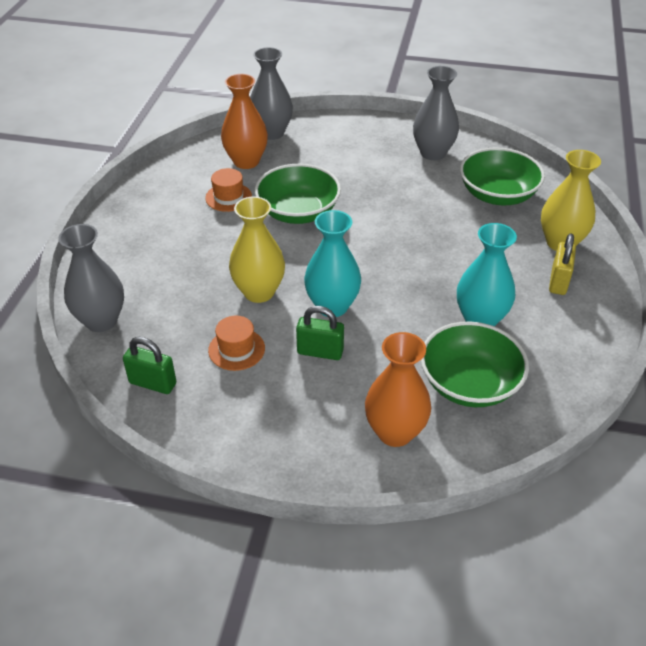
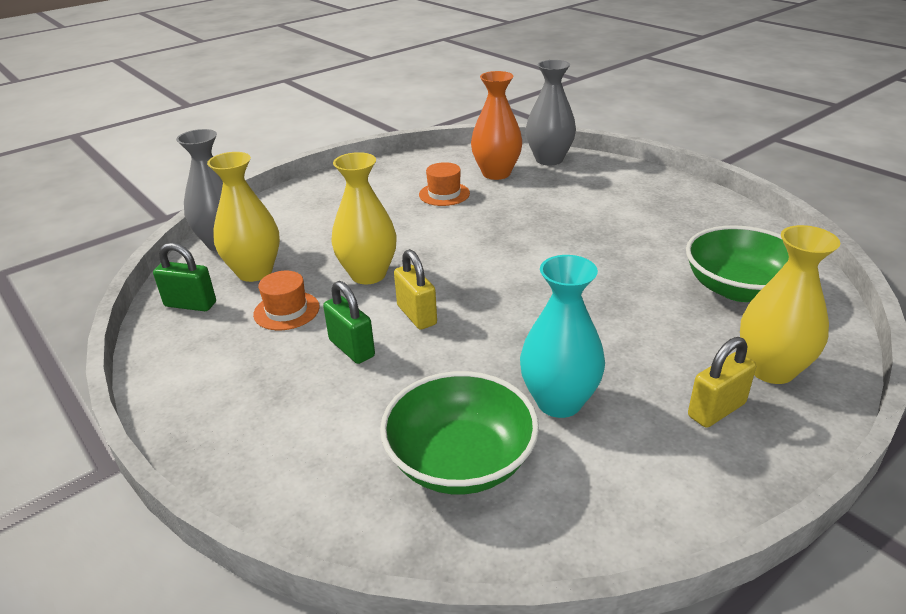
camera: 40 degrees right, 10 degrees down
(153, 383) = (190, 304): green padlock -> green padlock turned 45 degrees counterclockwise
(166, 332) = (255, 272): none -> yellow vase
(298, 212) = (491, 226): green bowl -> none
(332, 306) = (416, 315): turquoise vase -> yellow padlock
(395, 432) = (318, 462): orange vase -> none
(433, 153) = (703, 225): grey vase -> none

